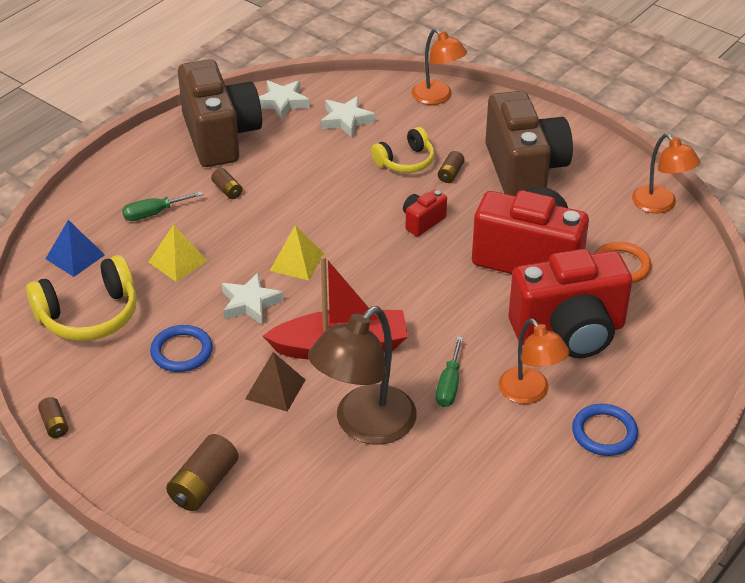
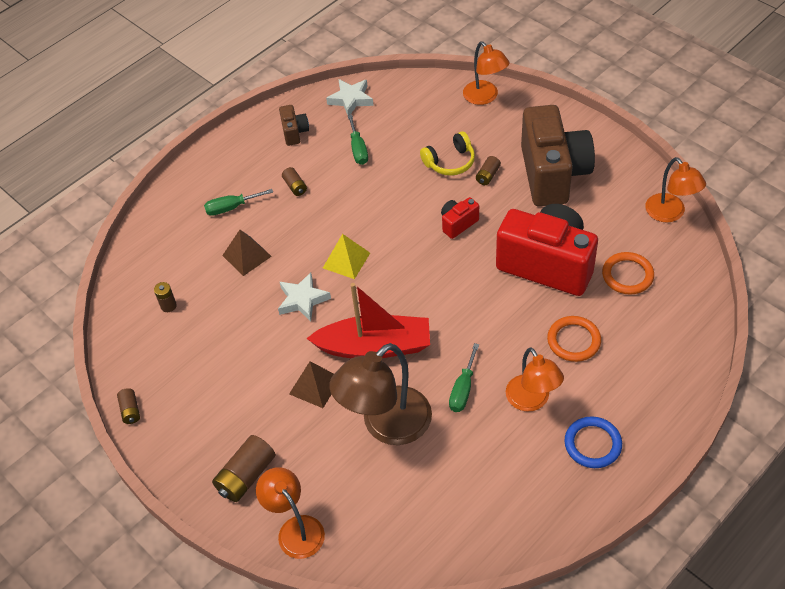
camera: 10 degrees right, 10 degrees up
(75, 256) = (162, 248): blue pyramid -> none
(89, 315) = (168, 306): yellow headphones -> brown battery
(177, 261) = (246, 256): yellow pyramid -> brown pyramid
(181, 351) = (241, 345): blue ring -> none
(220, 136) = (294, 132): brown camera -> brown camera, size x0.43
(269, 536) = (295, 529): none -> orange lamp
(297, 151) = (358, 149): none -> green screwdriver
(346, 120) = (403, 119): white star -> none
(569, 332) = (573, 341): red camera -> orange ring

